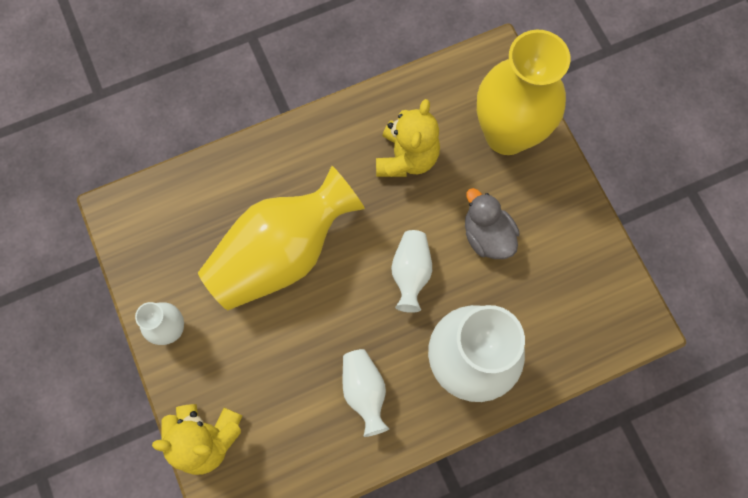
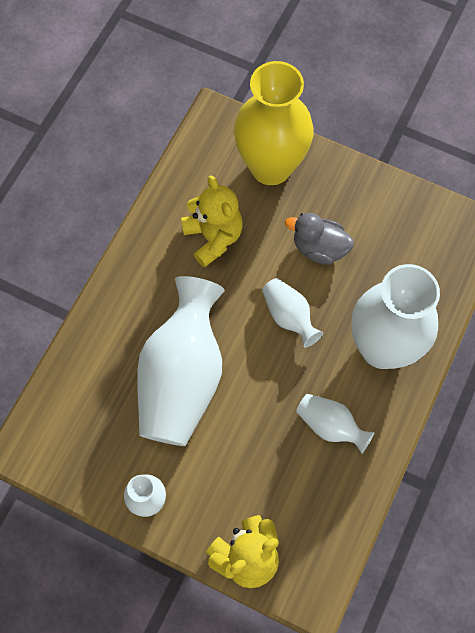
camera: 40 degrees left, 5 degrees down
(282, 253) = (182, 377): yellow vase -> white vase

